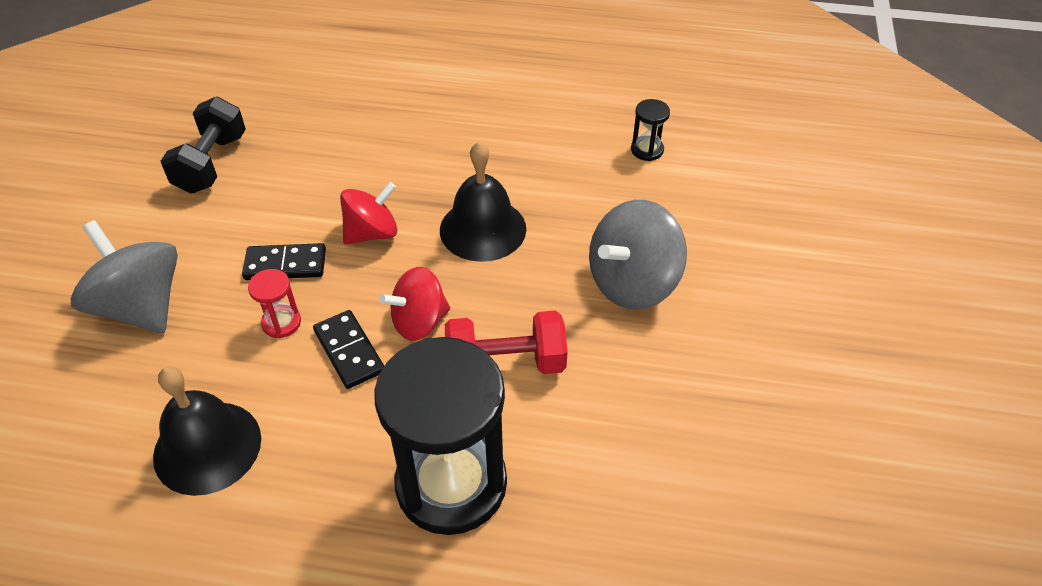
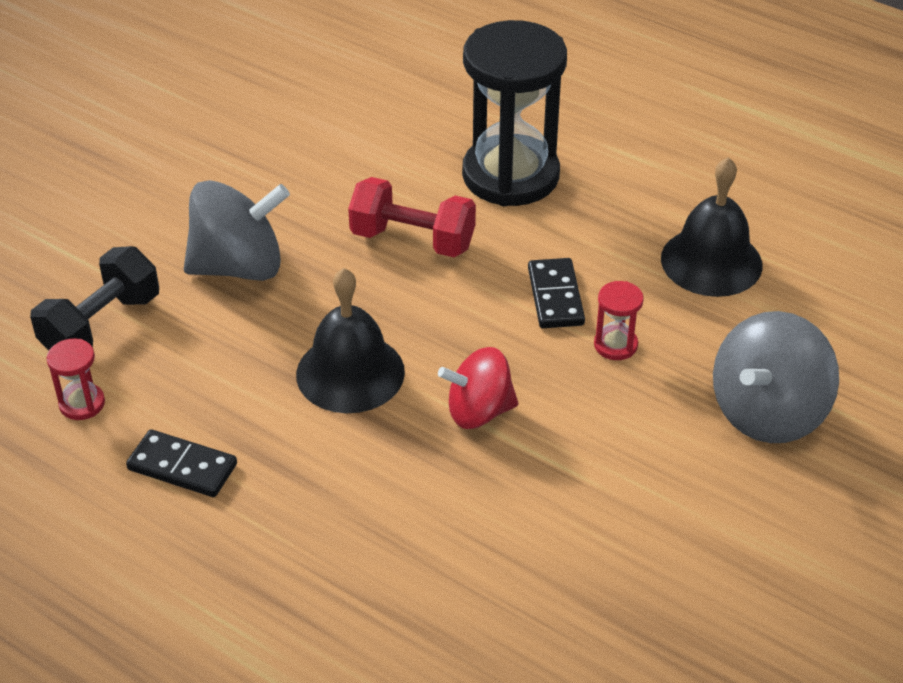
camera: 155 degrees left, 5 degrees down
(141, 306) = (767, 412): grey spinning top -> grey spinning top turned 60 degrees clockwise
(211, 163) = (656, 590): black dumbbell -> black dumbbell (101, 325)
(285, 265) = (593, 407): black domino -> black domino (182, 467)
(419, 322) = (474, 300): red spinning top -> none
(647, 150) = (82, 404): black hourglass -> red hourglass

